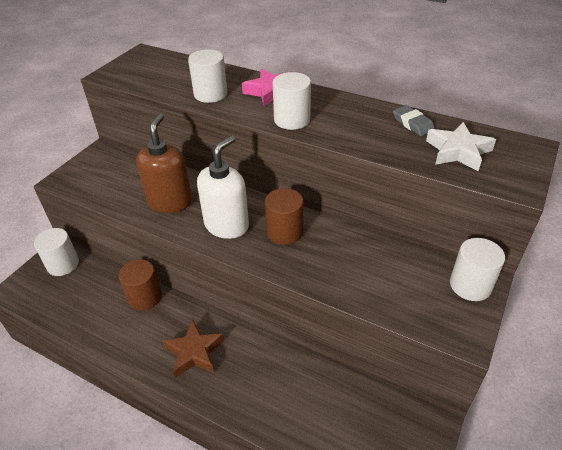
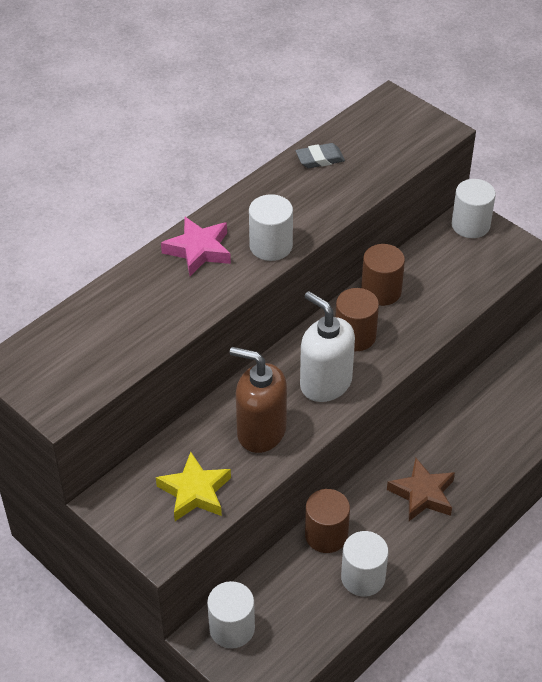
camera: 75 degrees left, 5 degrees up
(111, 183) = (195, 492): none -> yellow star
(210, 94) = (176, 306): white cylinder -> white cylinder (363, 577)
(344, 238) = (381, 291): none -> brown cylinder
(458, 151) = (379, 146): white star -> none

